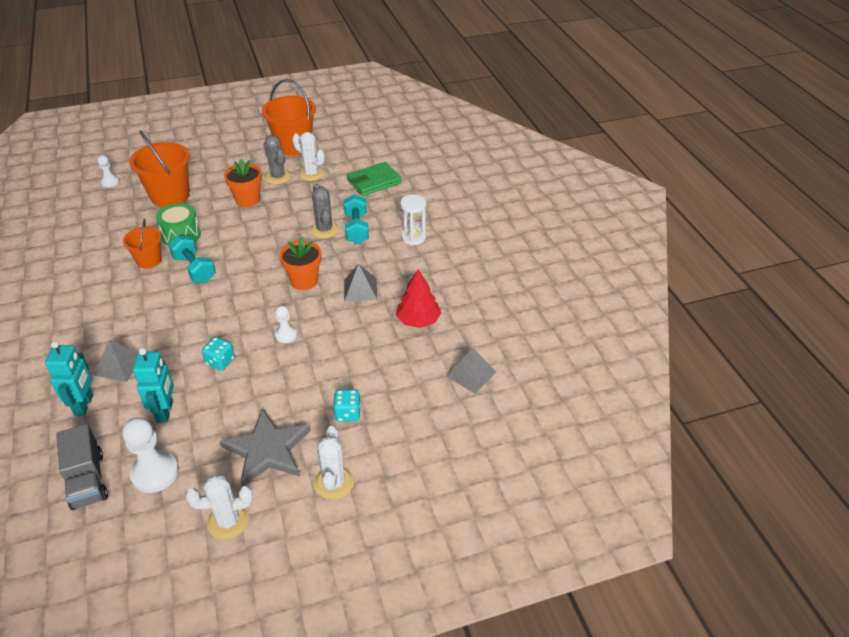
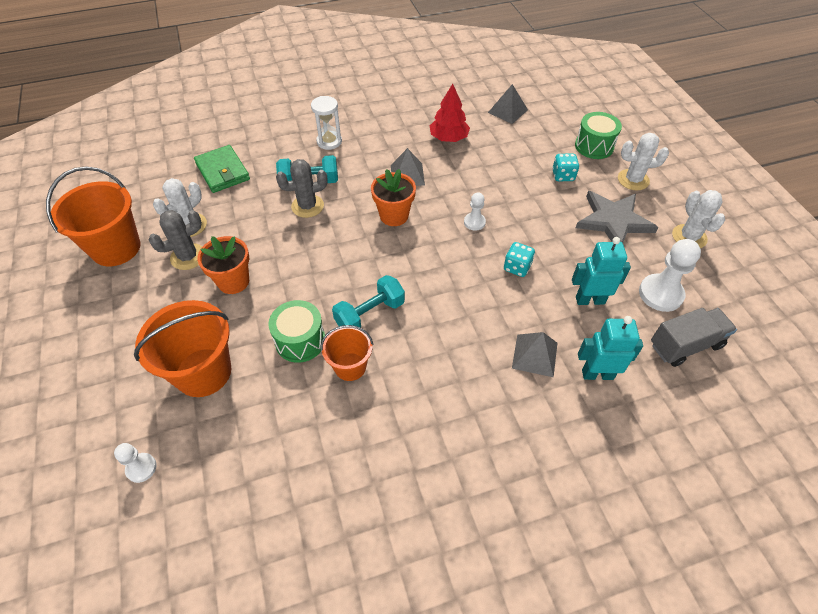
camera: 90 degrees left, 10 degrees up
(401, 452) = (594, 146): none -> green drum

